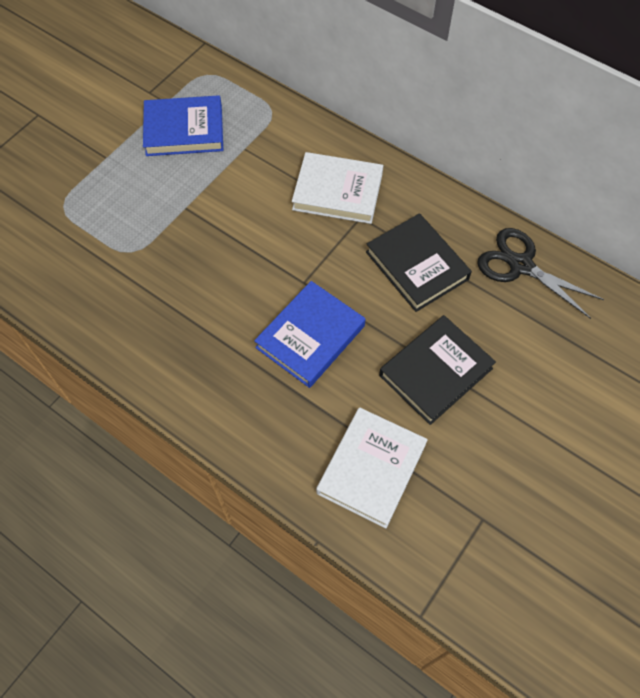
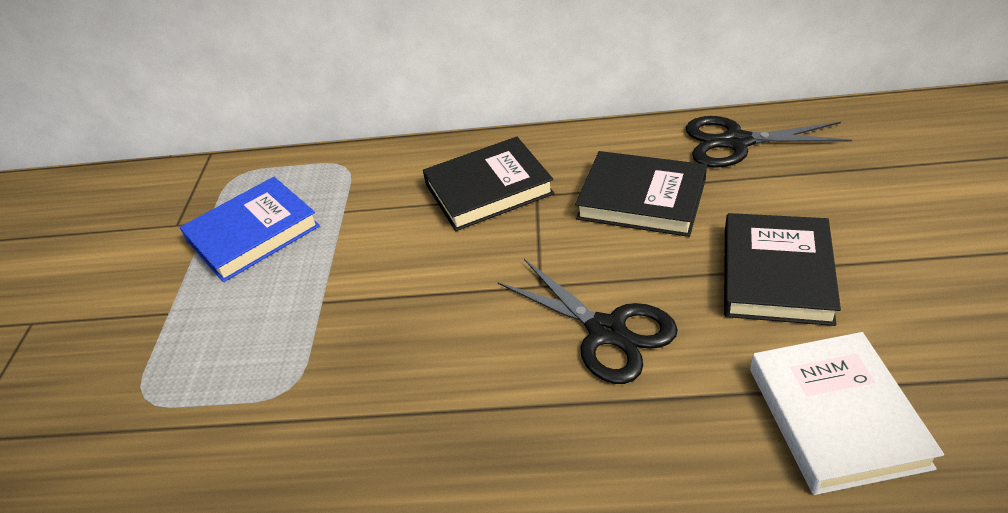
camera: 30 degrees left, 20 degrees down
(310, 337) = (606, 331): blue book -> black scissors
(337, 192) = (488, 189): white book -> black book

